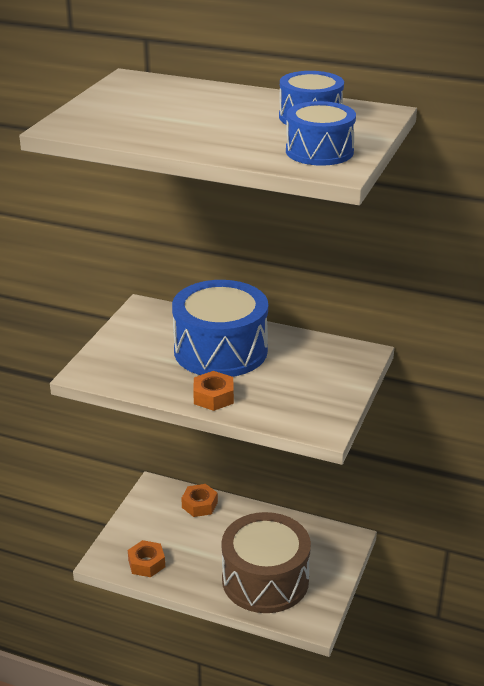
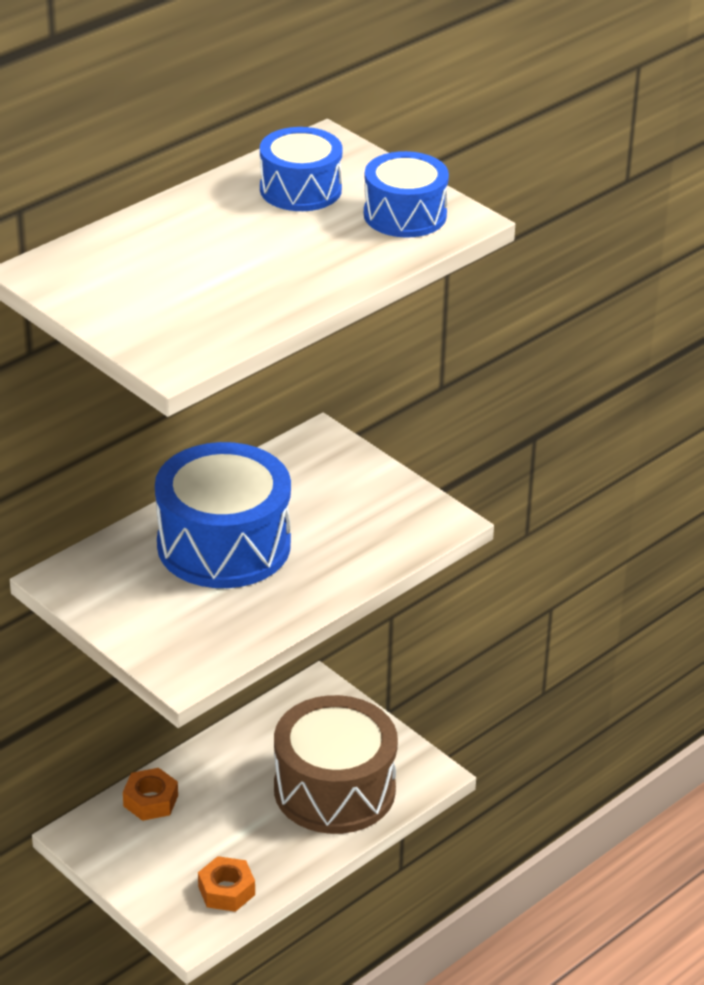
camera: 65 degrees left, 5 degrees up
(213, 397) = (320, 582): orange nut -> none

